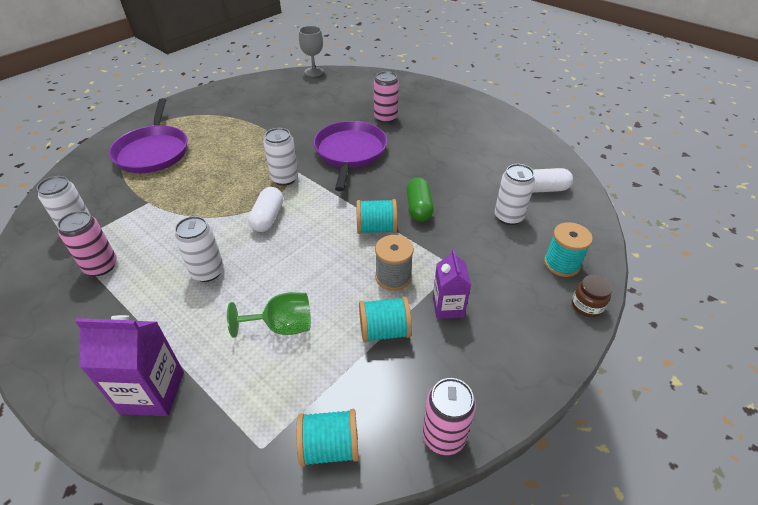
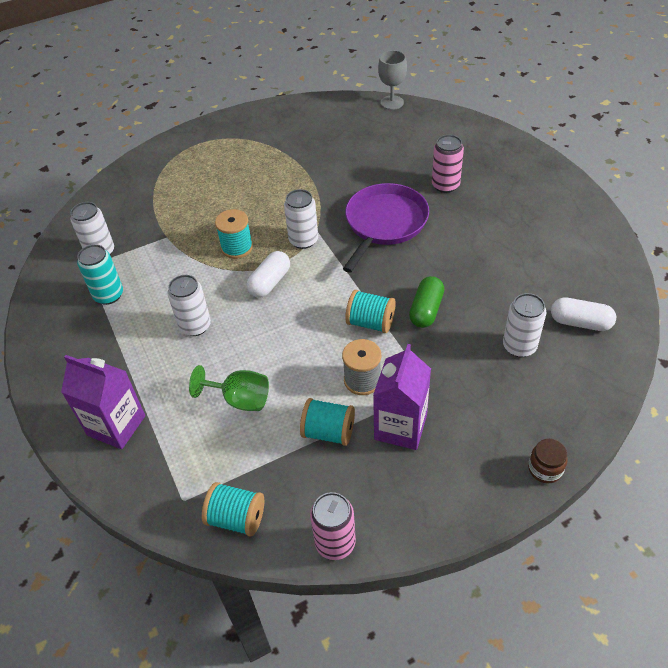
camera: 25 degrees right, 5 degrees up
(101, 266) = (108, 295): pink can -> turquoise can
(153, 151) = (188, 177): purple pan -> none
(448, 307) = (400, 427): purple carton -> purple carton, size x1.52
(561, 264) = (546, 416): turquoise spool -> turquoise spool (237, 247)

